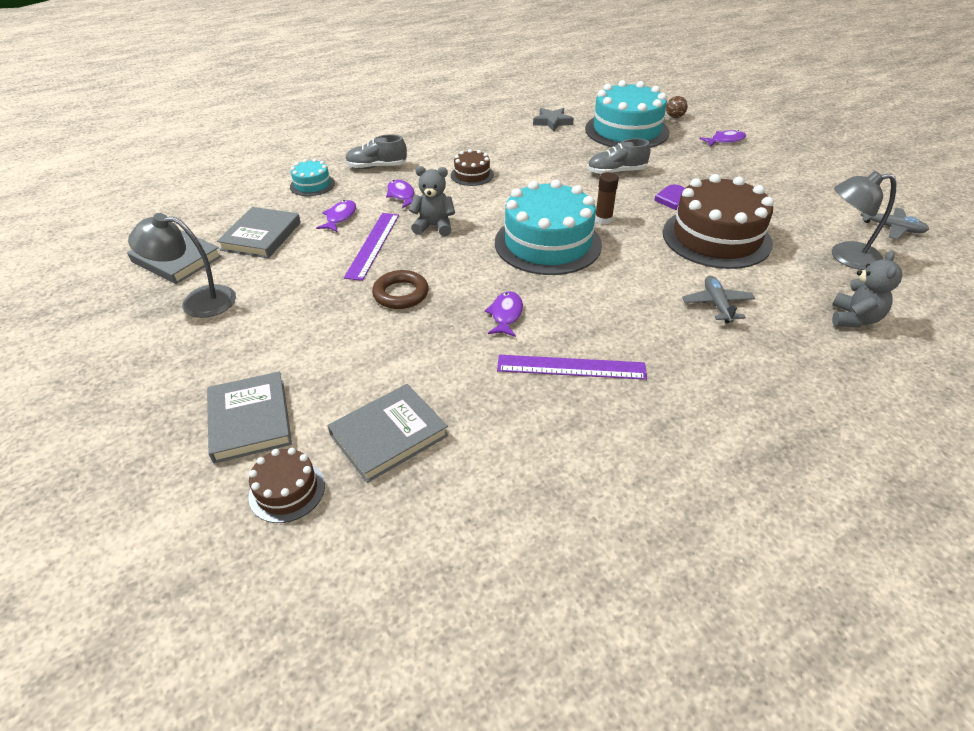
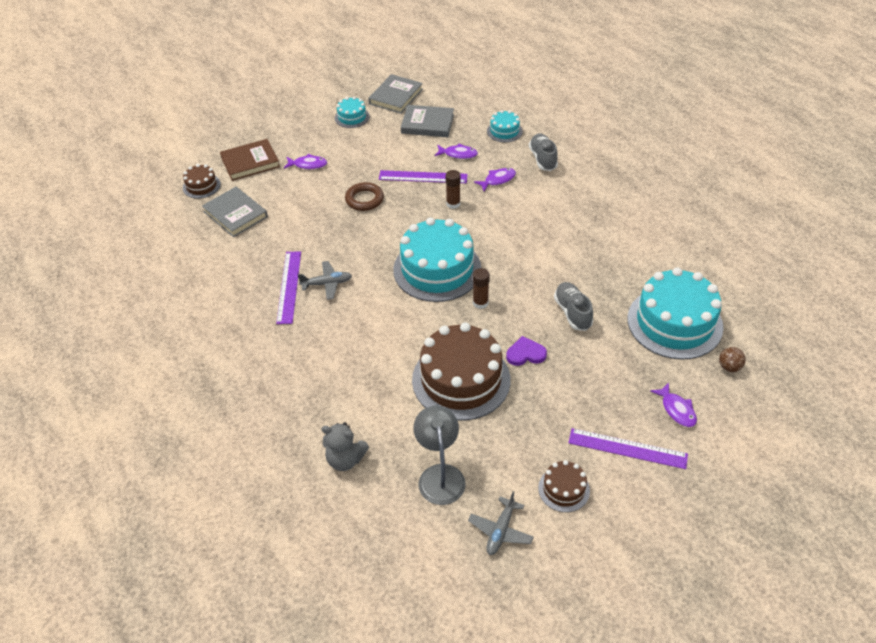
camera: 85 degrees right, 5 degrees up
(198, 301) = (352, 117): grey lamp -> turquoise cake
(250, 420) = (250, 162): grey book -> brown book
(434, 226) = (453, 204): grey teddy bear -> brown glue stick
(472, 175) = (542, 216): brown cake -> brown cake (564, 489)
(506, 315) = (343, 252): purple fish -> purple fish (308, 165)
(552, 122) = (675, 262): grey star -> none
(717, 304) = (361, 370): grey plane -> grey plane (327, 284)
(774, 164) = (627, 448): none -> purple ruler

